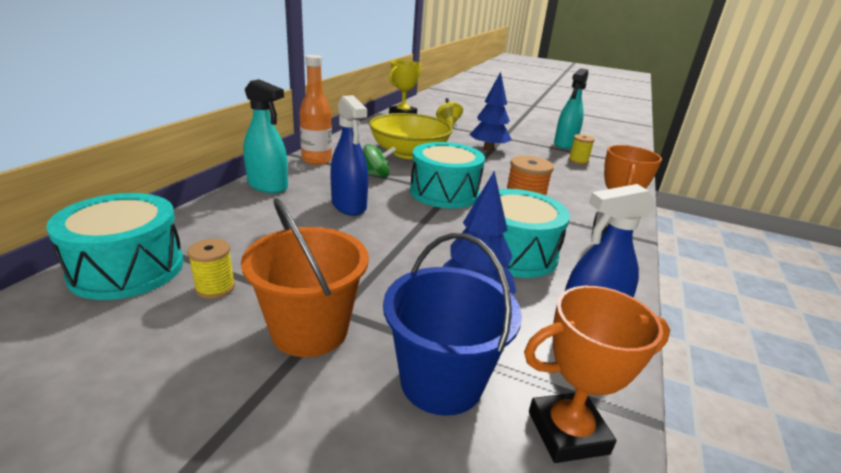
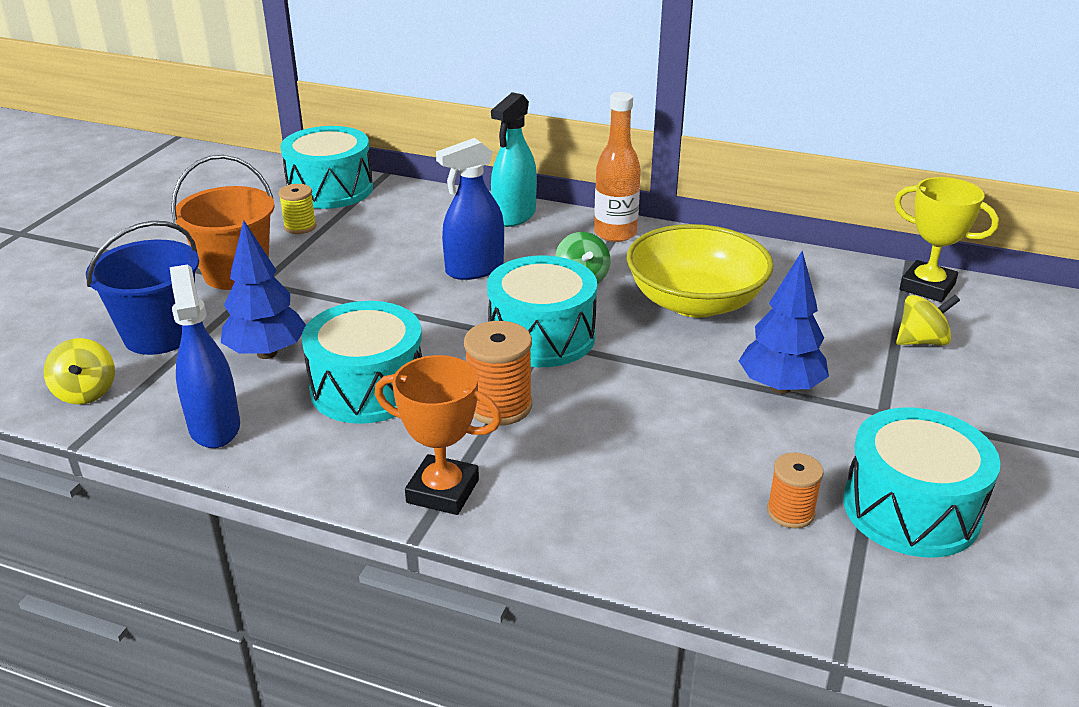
camera: 90 degrees right, 5 degrees up
(565, 144) = (911, 509): turquoise spray bottle -> turquoise drum
(567, 432) = (86, 392): orange trophy -> yellow spinning top
(578, 161) = (790, 512): yellow spool -> orange spool

